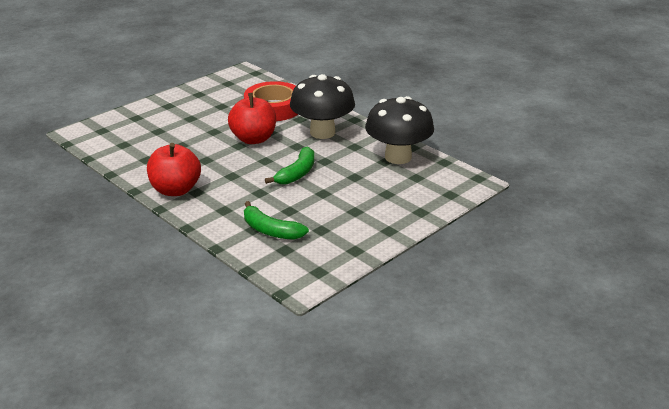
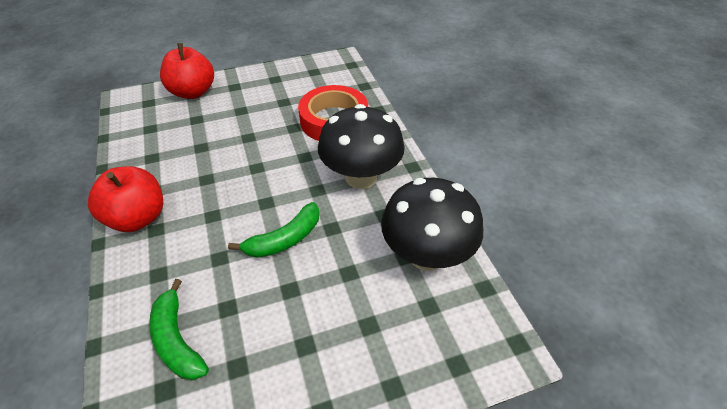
camera: 25 degrees right, 15 degrees up
(253, 139) = (279, 163): red apple -> red apple (193, 92)

